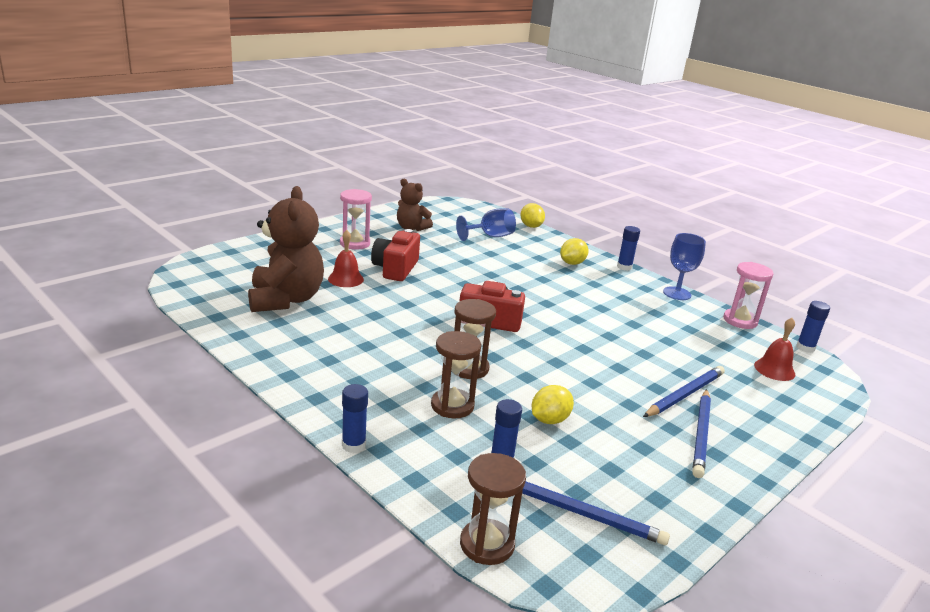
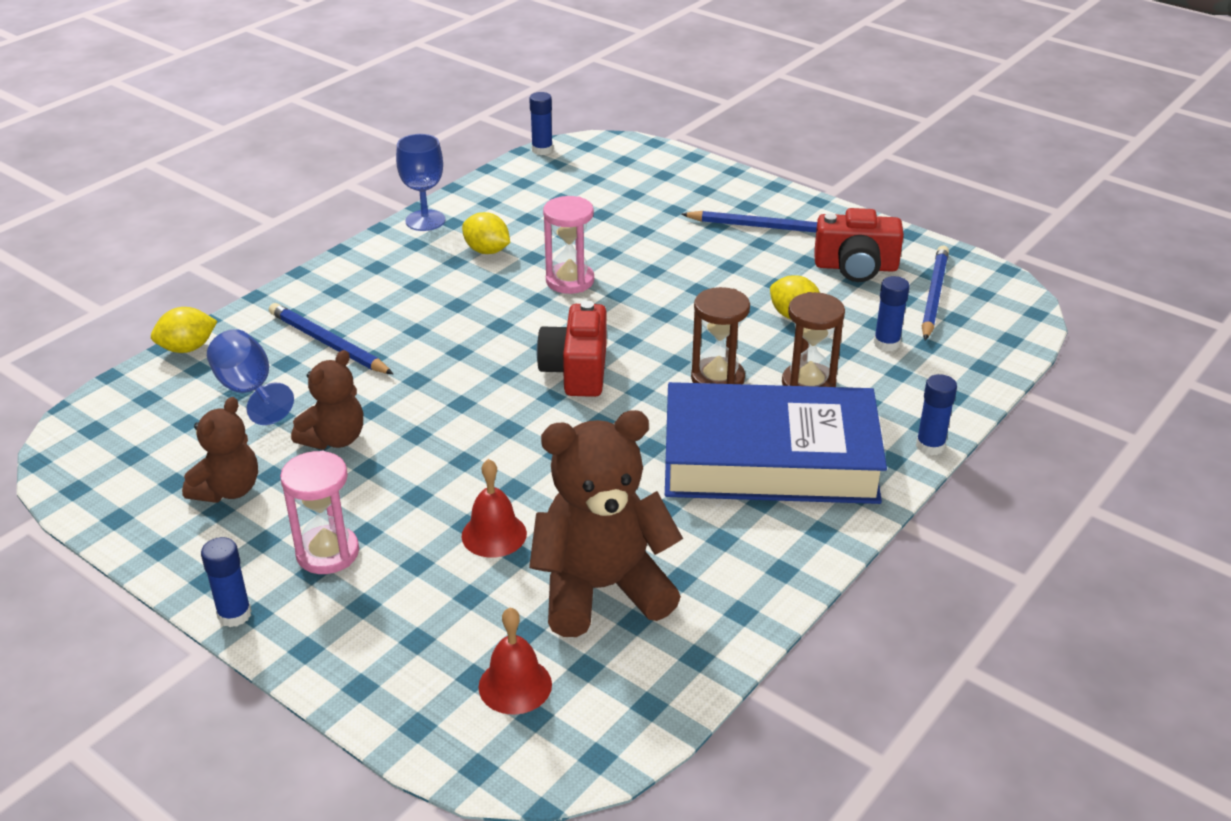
camera: 95 degrees left, 10 degrees up
(371, 371) = (770, 458): none -> blue book
(395, 268) = (430, 483): red camera -> red camera (856, 267)
(442, 251) = (334, 439): none -> brown teddy bear
(487, 544) = (1013, 345): brown hourglass -> none
(572, 263) = (346, 304): yellow lemon -> yellow lemon (487, 251)
(624, 267) = (346, 258): blue glue stick -> blue glue stick (234, 615)
(684, 395) = (691, 231): blue pencil -> blue pencil (329, 343)
(740, 321) = (489, 183): pink hourglass -> pink hourglass (570, 281)
(774, 369) = (604, 174): red bell -> red bell (515, 685)

